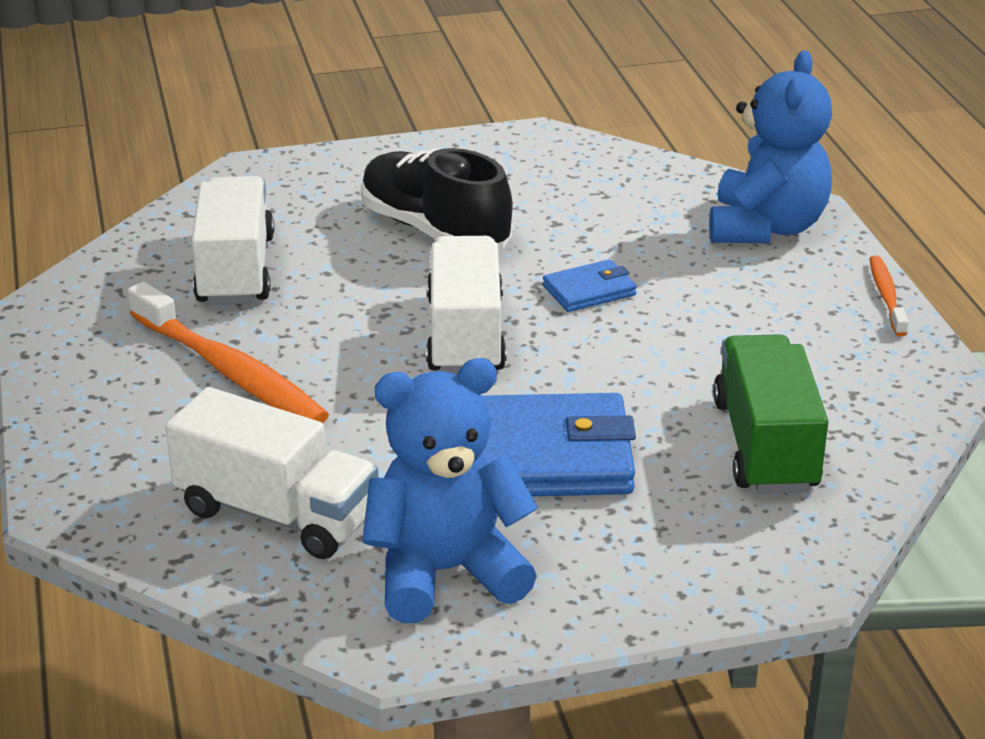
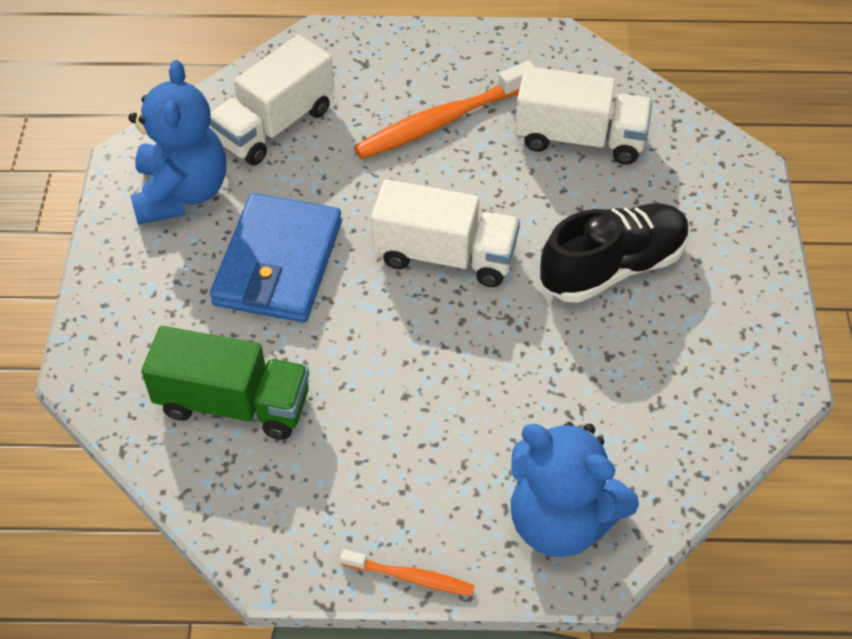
camera: 105 degrees right, 20 degrees up
(589, 290) = (487, 350): blue wallet -> none

